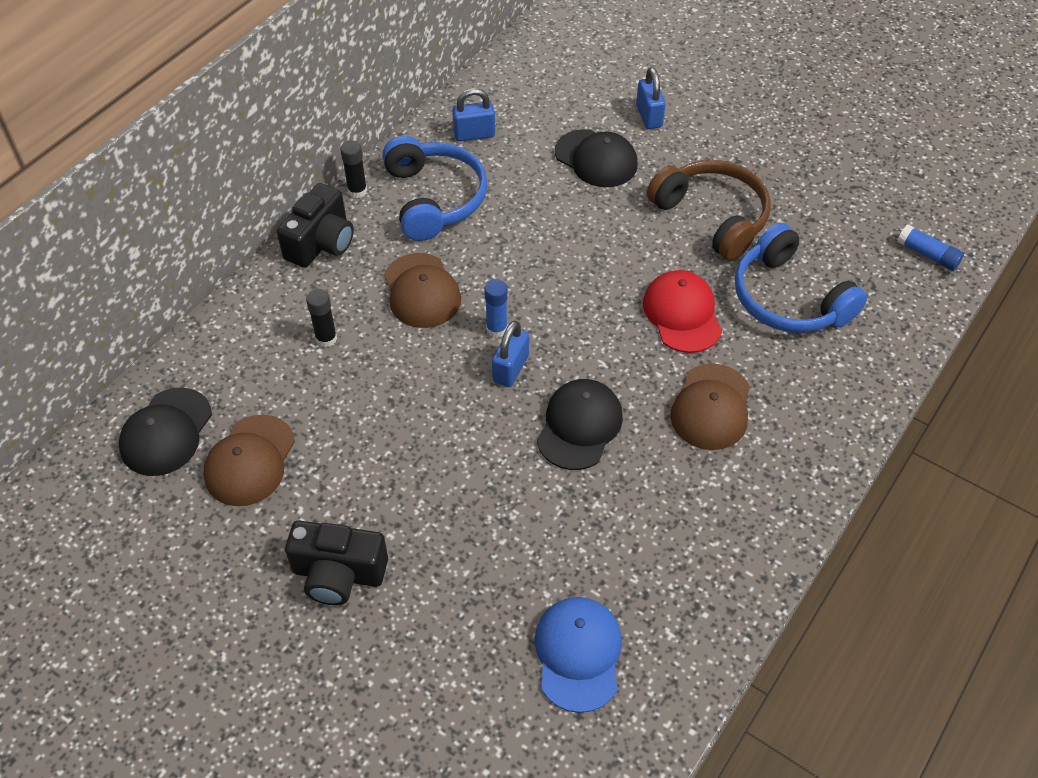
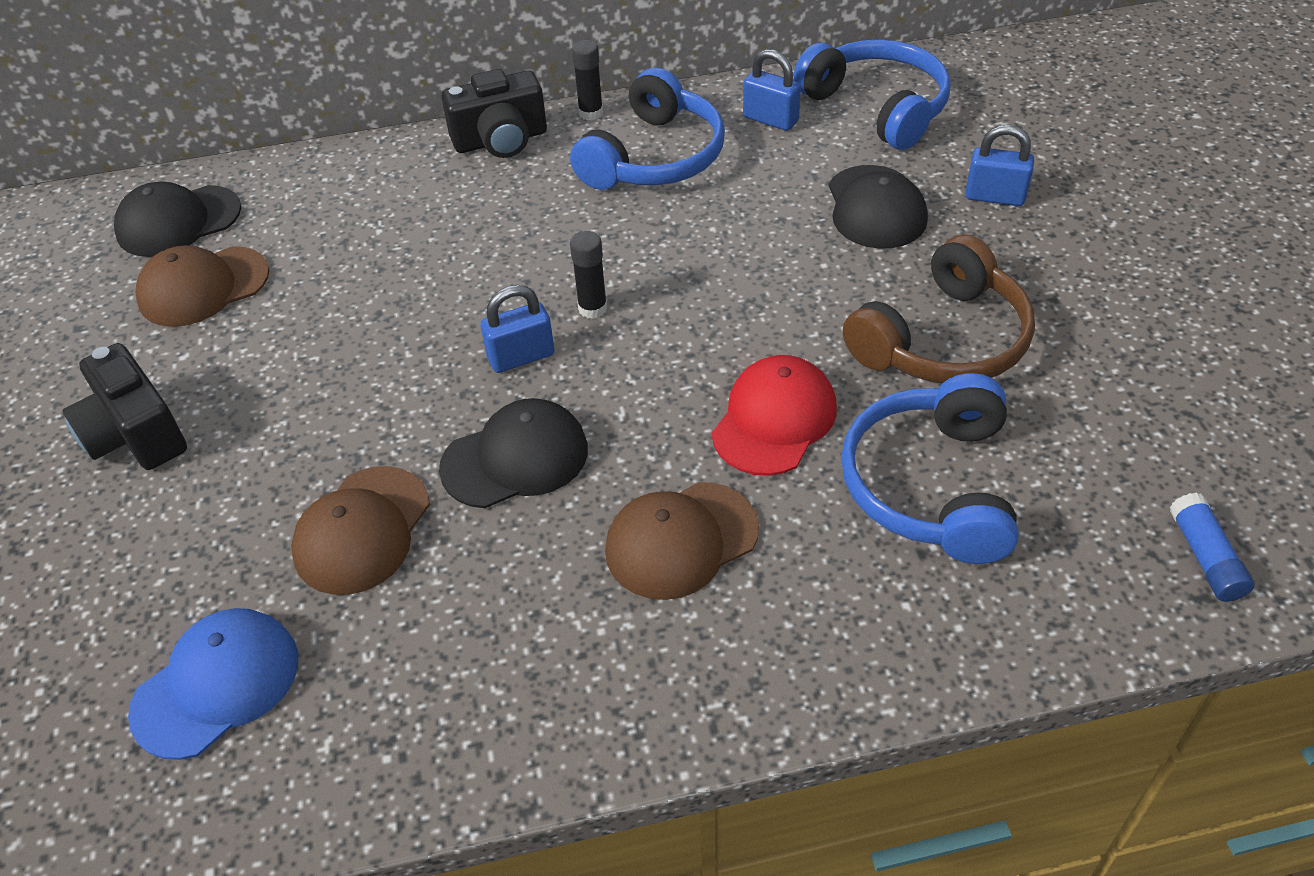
camera: 45 degrees right, 5 degrees down
(326, 339) = (397, 224): black glue stick -> black glue stick (592, 308)
(422, 291) = (533, 233): brown cap -> brown cap (362, 530)
(496, 329) = (557, 311): blue glue stick -> none
(526, 93) = (877, 107): none -> blue headphones
(649, 116) = (995, 196): blue padlock -> blue padlock turned 75 degrees clockwise
(712, 217) = (943, 340): brown headphones -> brown headphones turned 45 degrees clockwise

